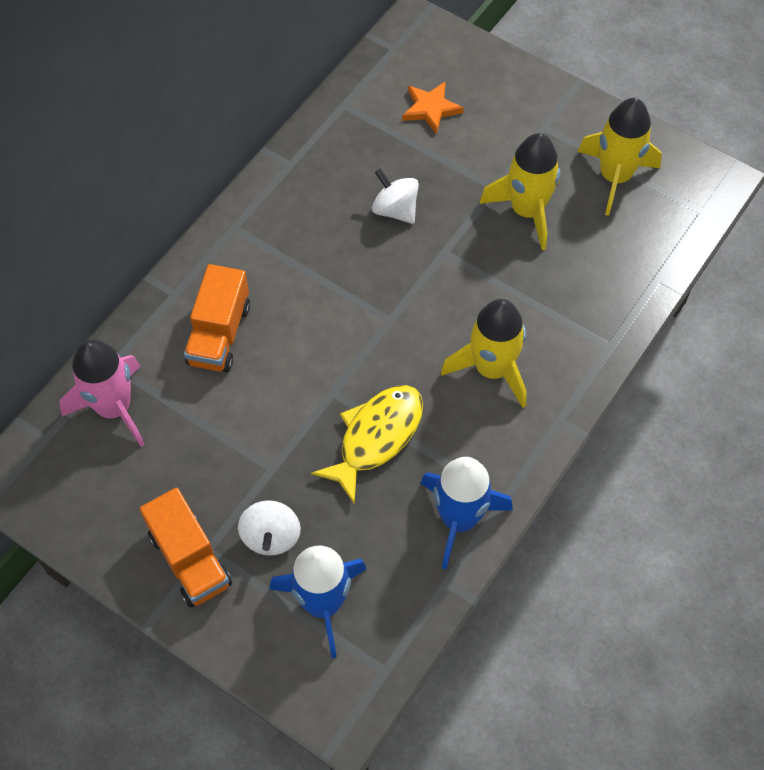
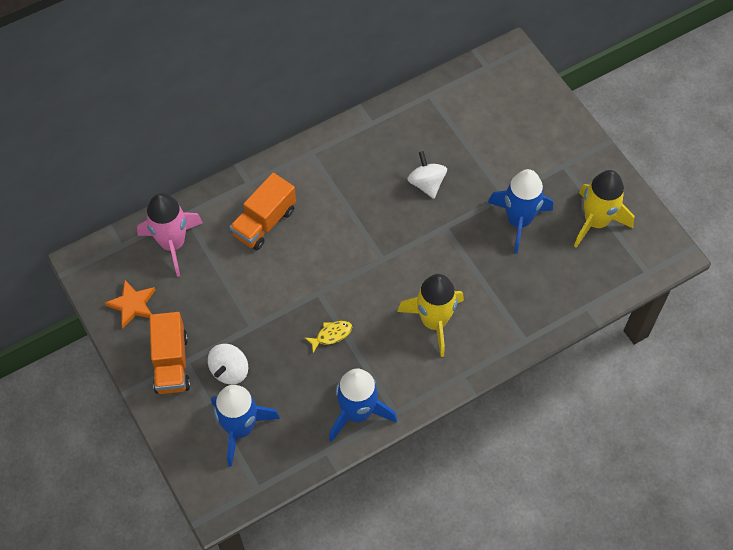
camera: 25 degrees right, 0 degrees up
(376, 437) = (331, 335): yellow fish -> yellow fish, size x0.48
(430, 109) = (490, 121): orange star -> orange star (132, 305)
(527, 211) = (518, 221): yellow rocket -> blue rocket

